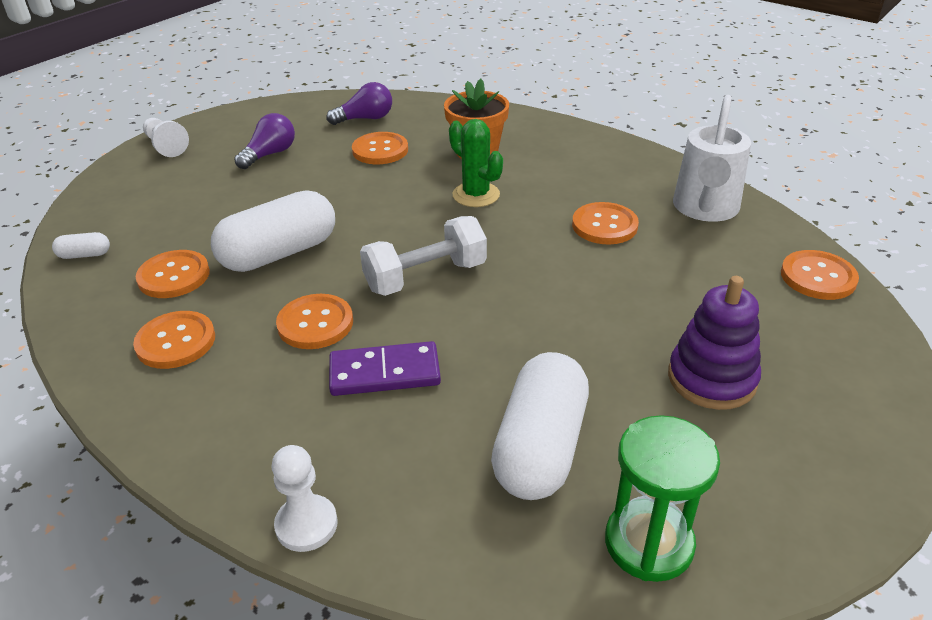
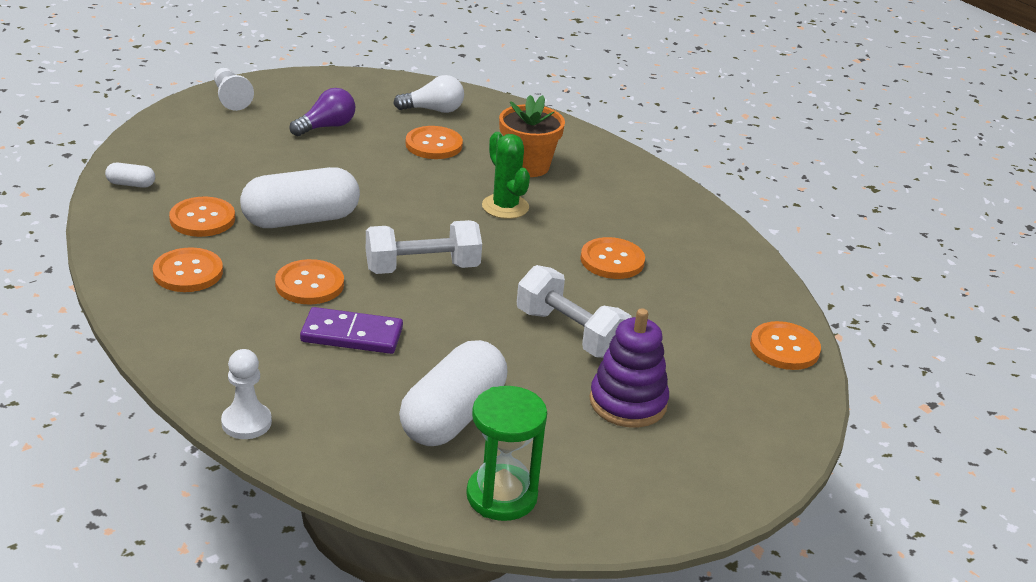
camera: 10 degrees right, 5 degrees down
(365, 119) = (433, 110): purple light bulb -> white light bulb
(609, 313) = (570, 333): none -> white dumbbell
(705, 209) = (719, 267): white watering can -> none

